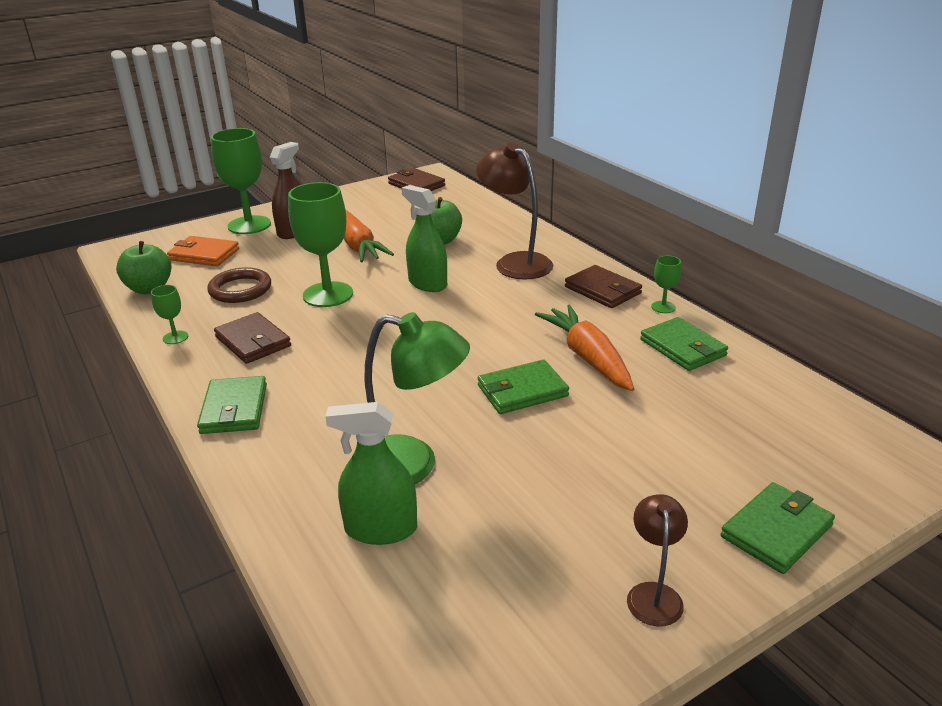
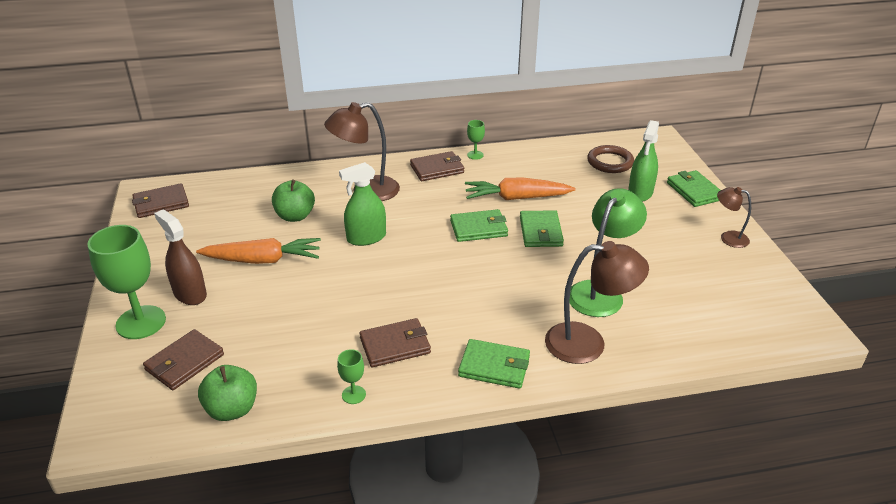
camera: 70 degrees left, 5 degrees up
(204, 254) = (184, 362): orange wallet -> brown wallet
(240, 289) = (289, 343): brown ring -> brown ring (610, 162)
(296, 472) = (588, 343): none -> brown lamp
(328, 294) = (343, 292): green goblet -> none
(381, 529) = (656, 316): green spray bottle -> green spray bottle (640, 193)
(683, 348) = (526, 164): green wallet -> green wallet (479, 228)

